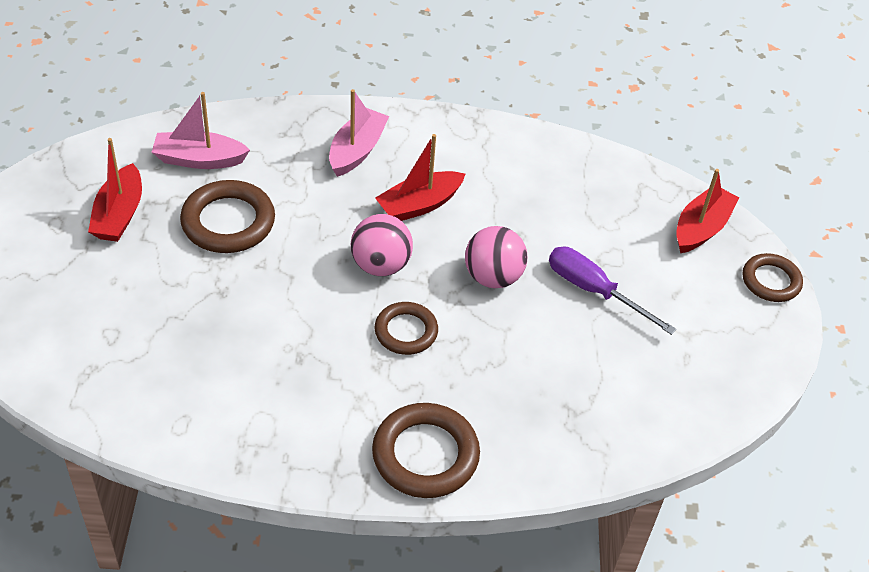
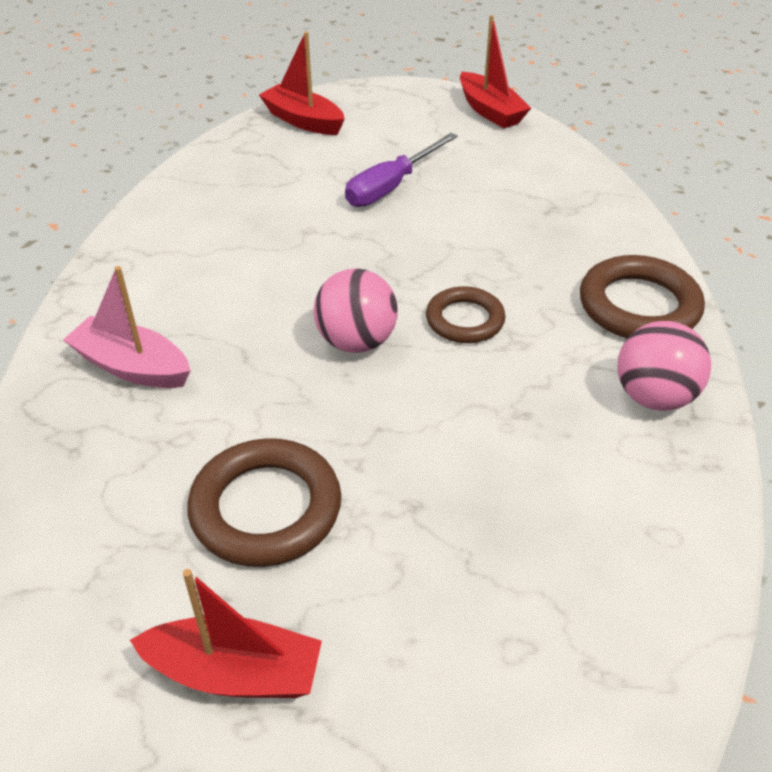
camera: 85 degrees left, 5 degrees down
(199, 159) = (110, 560): pink boat -> none
(419, 205) = (250, 308): red boat -> red boat (490, 111)
(493, 277) = (374, 252): pink ball -> pink ball (654, 397)
(771, 281) = (373, 92): brown ring -> none

